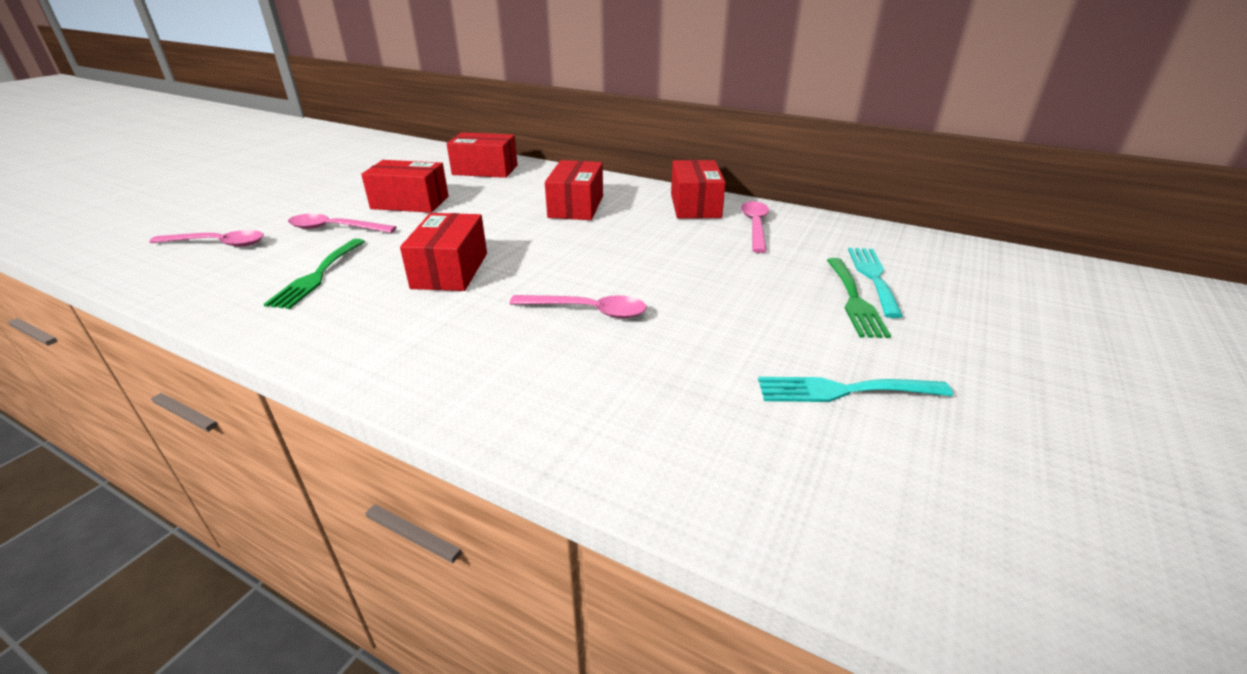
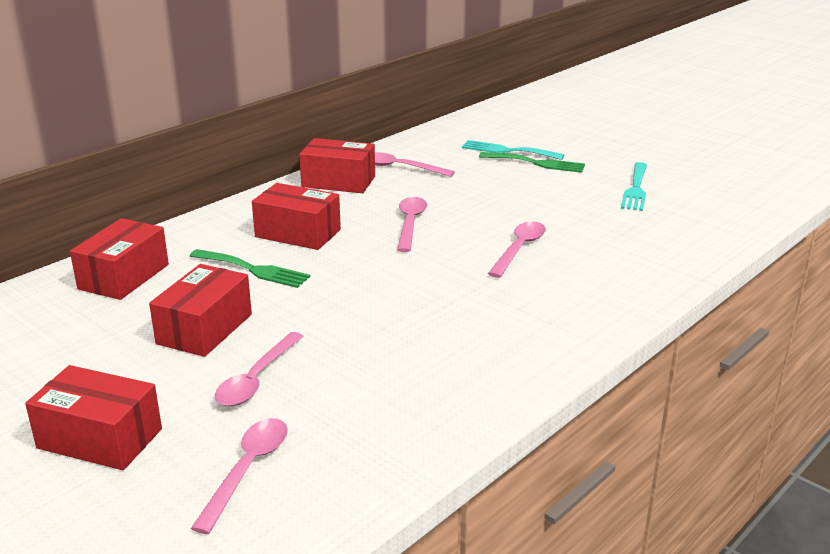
camera: 75 degrees left, 5 degrees down
(317, 276) = (391, 380): green fork -> green fork (254, 270)
(450, 270) = (417, 304): red box -> red box (100, 438)
(621, 247) = (410, 224): none -> pink spoon

